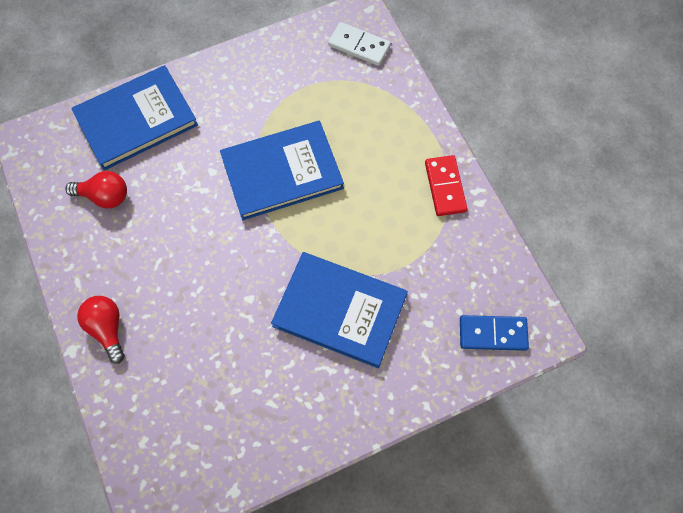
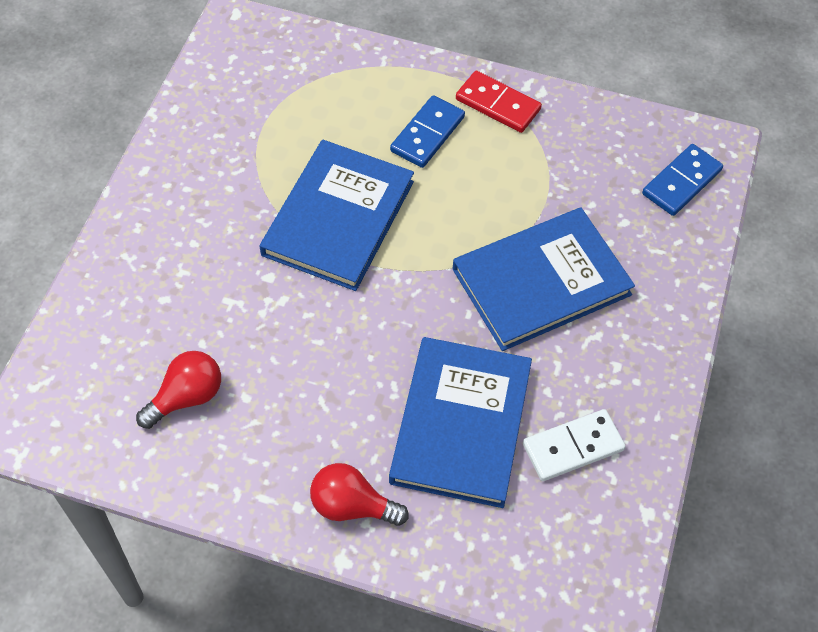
camera: 50 degrees left, 10 degrees down
(136, 120) = (125, 300): blue book -> blue book (461, 424)
(359, 46) = (268, 52): white domino -> white domino (573, 447)
(384, 168) = (427, 134): none -> blue domino

